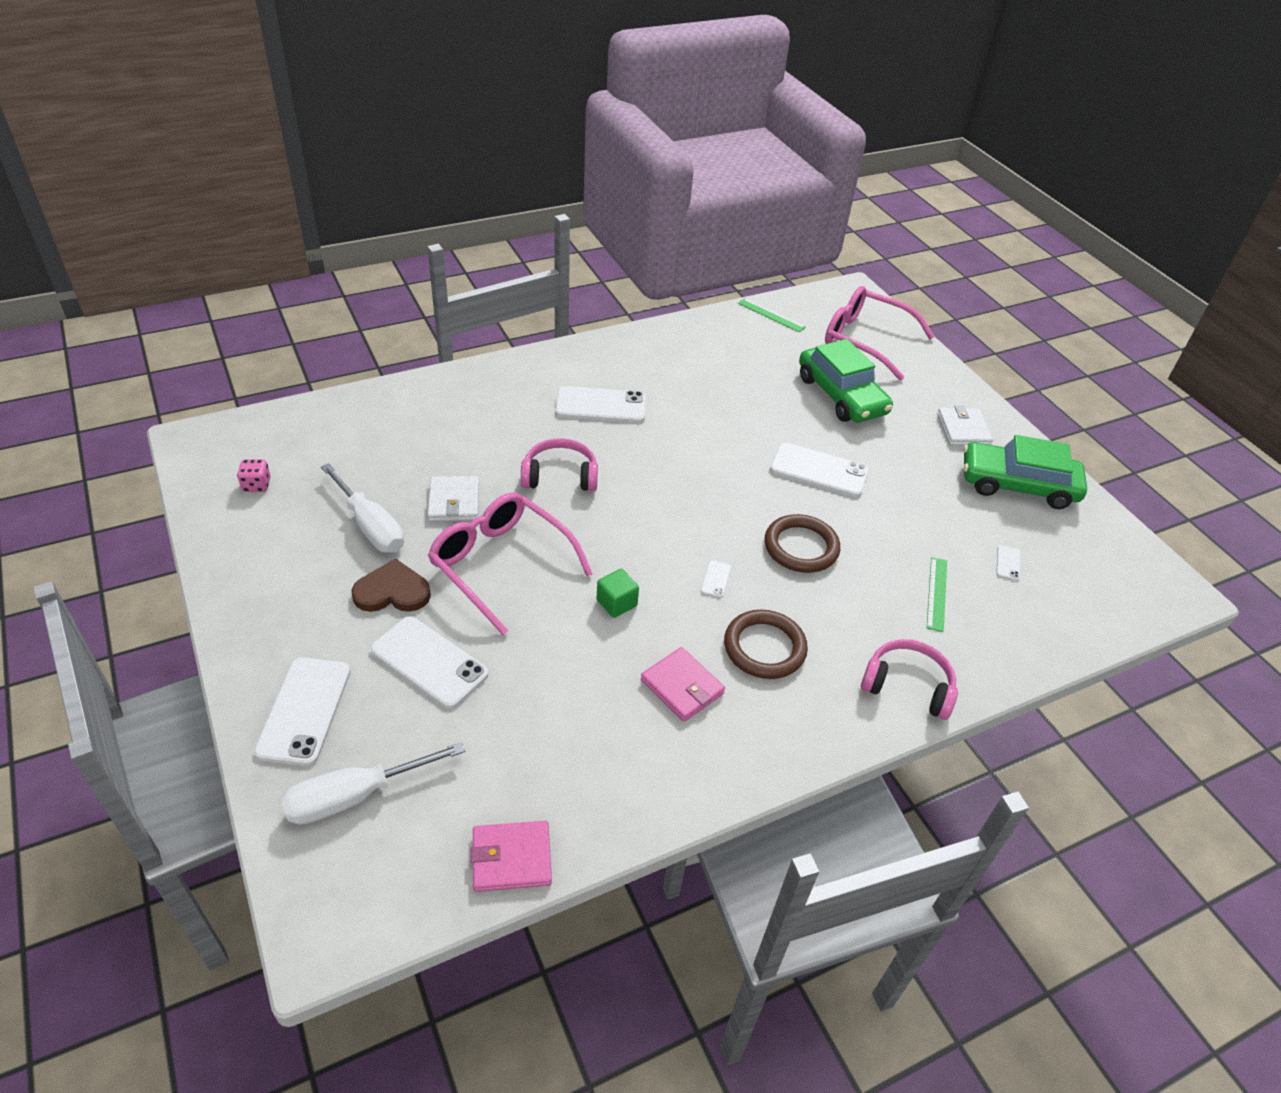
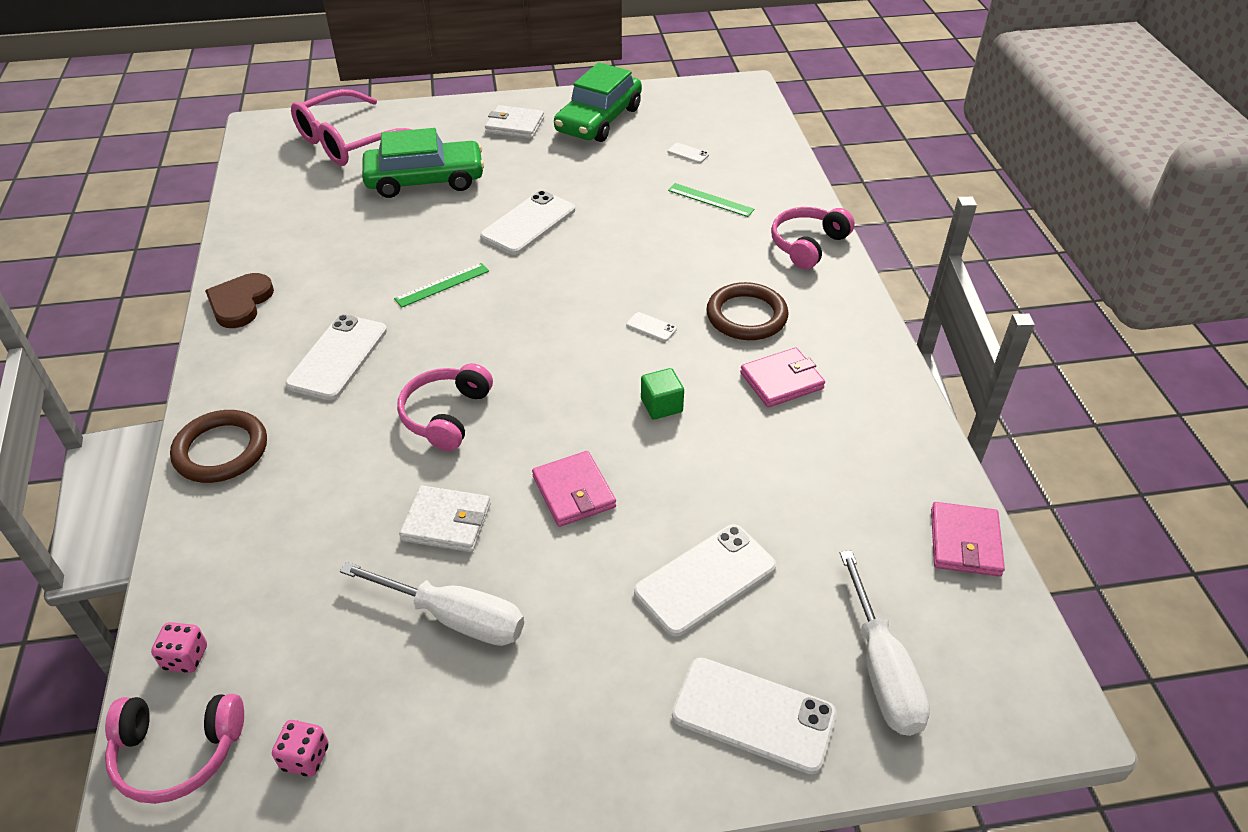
camera: 70 degrees left, 0 degrees up
(257, 433) = (177, 753): none -> pink headphones
(323, 416) = (185, 657): none -> pink dice
(370, 525) = (454, 617): white screwdriver -> white screwdriver turned 45 degrees clockwise
(392, 591) = (583, 604): brown heart -> brown heart (240, 303)
(501, 565) = (573, 492): pink glasses -> pink wallet
(771, 315) = (260, 190): green ruler -> green ruler (442, 285)
(801, 547) = (628, 261): brown ring -> brown ring (221, 450)

